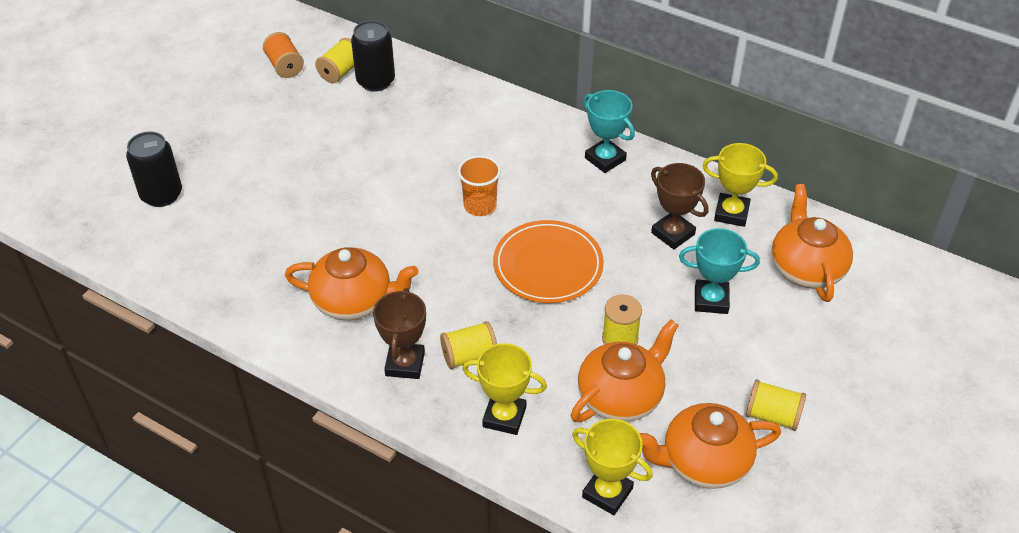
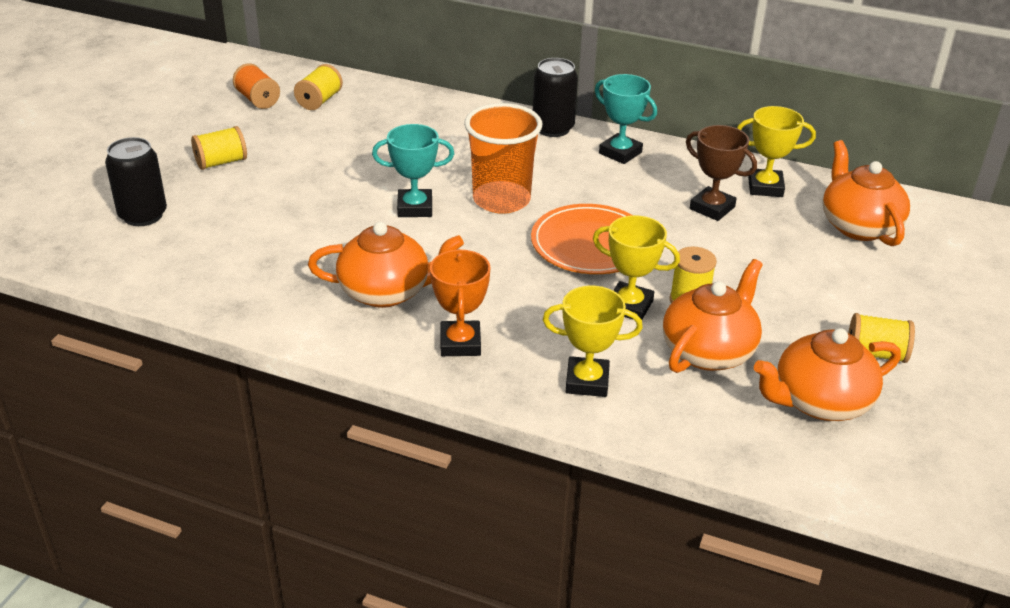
camera: 10 degrees left, 10 degrees down
(375, 81) = (359, 106): black can -> black can (553, 128)
(405, 364) = (460, 343): brown trophy -> orange trophy
(469, 356) = (530, 330): yellow spool -> yellow spool (221, 162)
(480, 206) = (501, 200): orange cup -> orange cup, size x1.63
(607, 493) = (725, 441): yellow trophy -> yellow trophy (629, 306)
(711, 300) = (772, 260): turquoise trophy -> turquoise trophy (415, 208)

